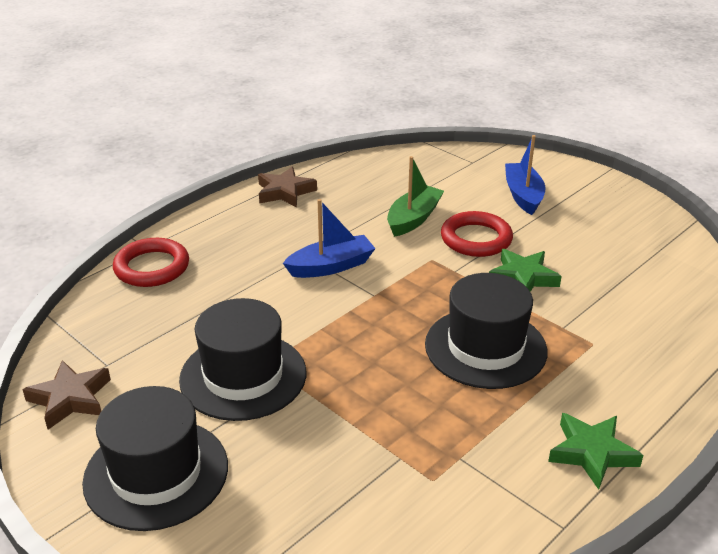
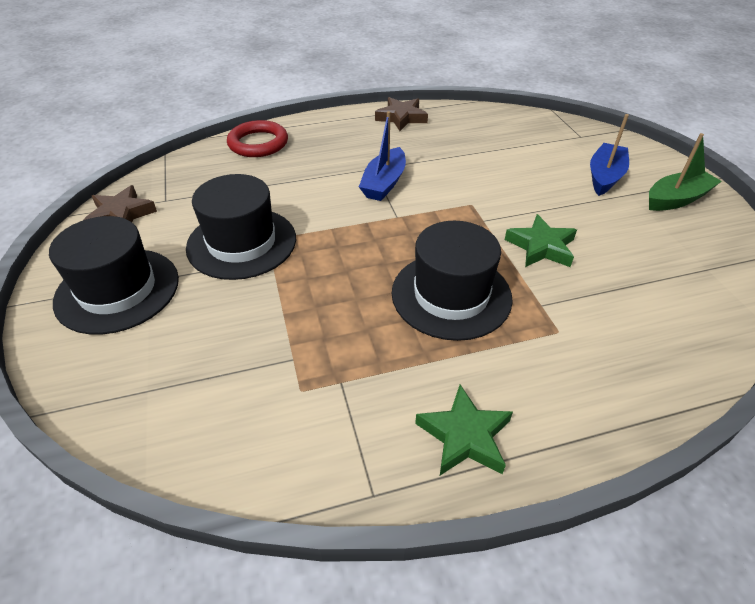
camera: 30 degrees right, 10 degrees up
(331, 266) = (384, 183): blue boat -> blue boat turned 105 degrees clockwise
(413, 218) = (486, 167): green boat -> green boat (676, 199)
(476, 239) = (526, 200): red ring -> none

